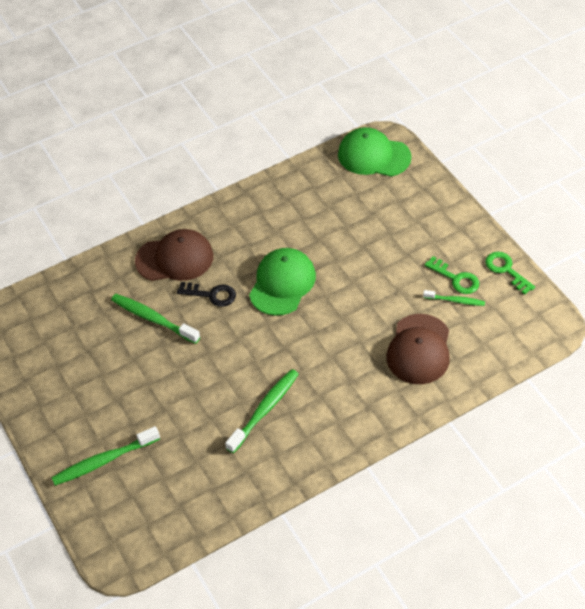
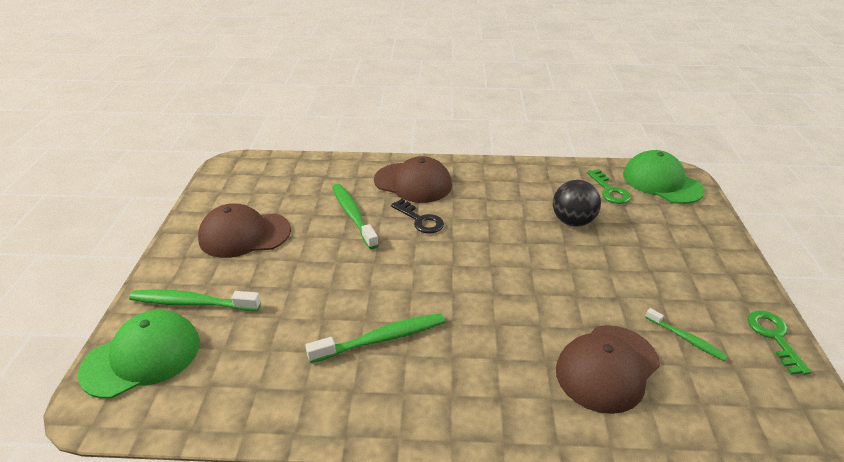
camera: 30 degrees right, 15 degrees down
(81, 385) = (244, 234): none -> brown cap
(282, 283) = (494, 239): green cap -> green cap (142, 357)
(329, 235) = (572, 221): none -> black ball
(456, 278) = (699, 317): green key -> green key (609, 190)

